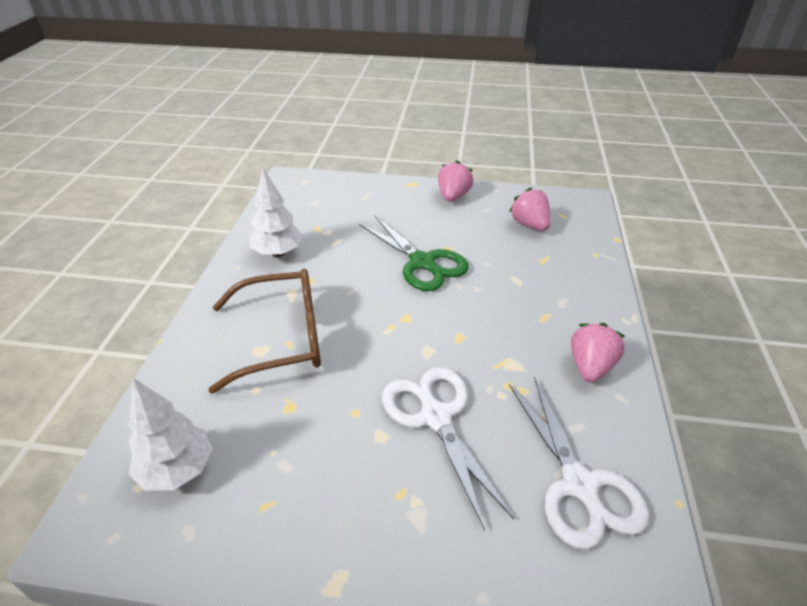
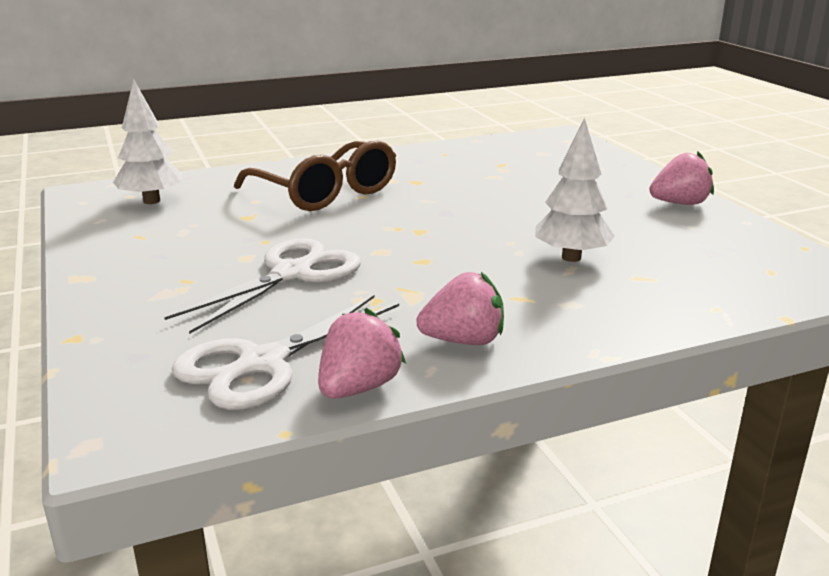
camera: 60 degrees right, 15 degrees down
(278, 253) = (438, 161): white tree -> white tree (571, 257)
(422, 262) = (521, 217): green scissors -> none
(530, 225) = (703, 255): pink strawberry -> pink strawberry (358, 387)

